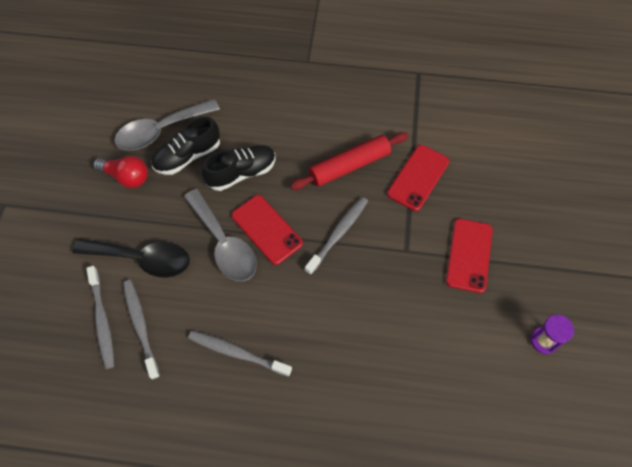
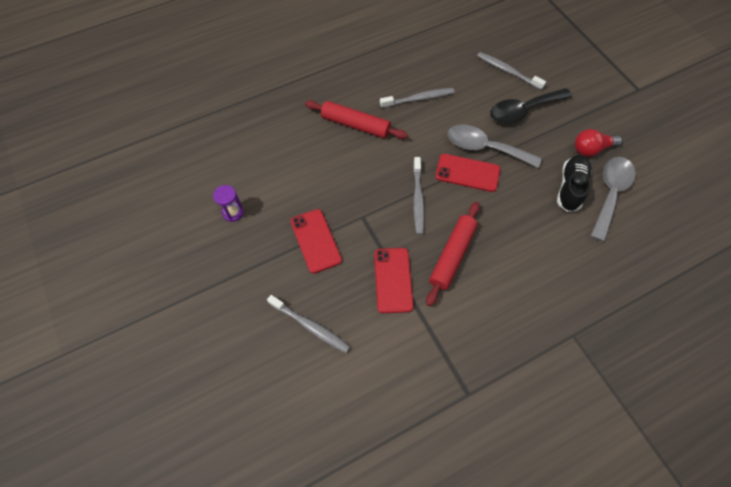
camera: 145 degrees right, 0 degrees up
(141, 326) = (484, 80): grey toothbrush -> grey toothbrush (310, 326)
(241, 173) = (522, 200): black shoe -> none
(338, 366) = (355, 125): none -> red rolling pin

